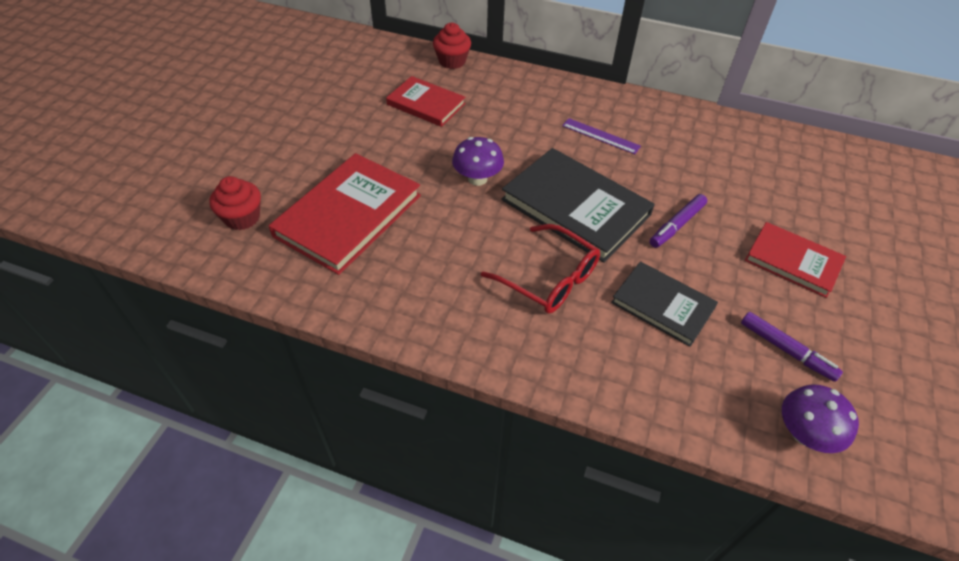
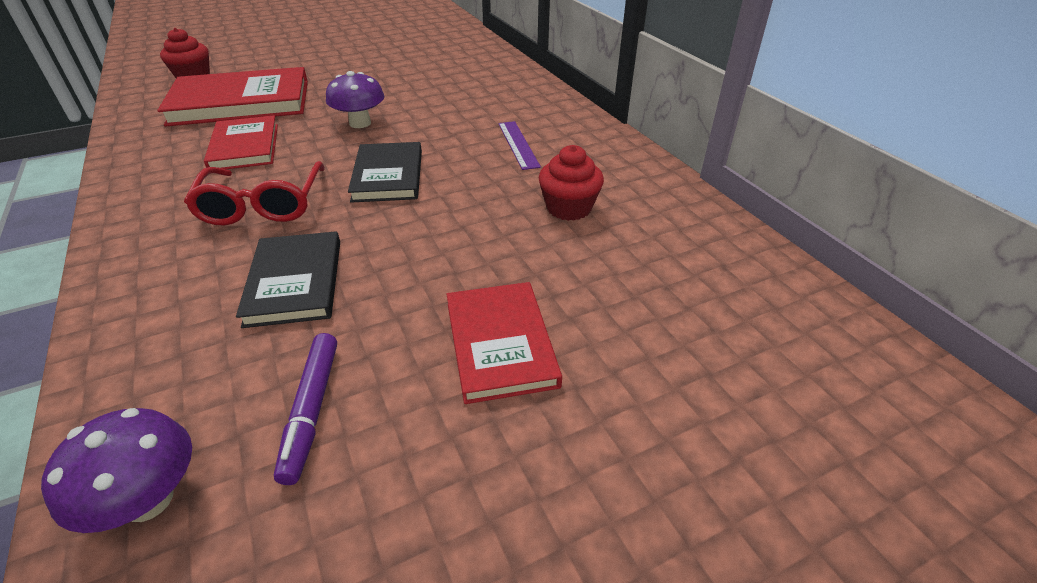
camera: 45 degrees right, 10 degrees down
(426, 104) = (424, 71): red book -> red book (245, 147)
(452, 61) = (498, 57): red cupcake -> red cupcake (569, 208)
(575, 207) = (388, 175): black book -> black book, size x0.61
(676, 225) = (444, 236): purple marker -> none

